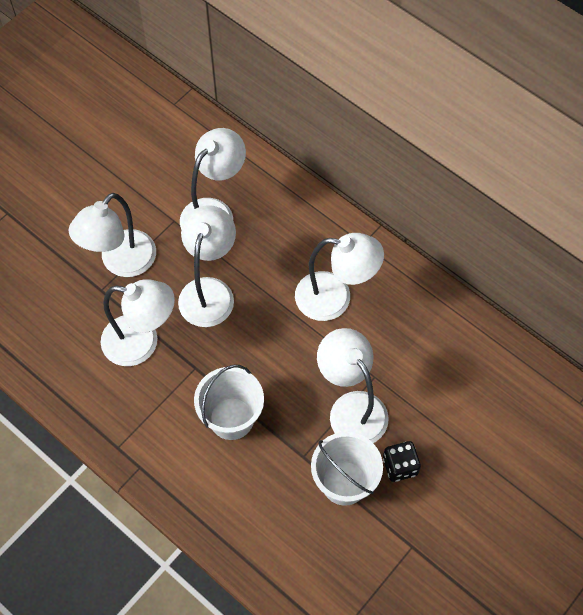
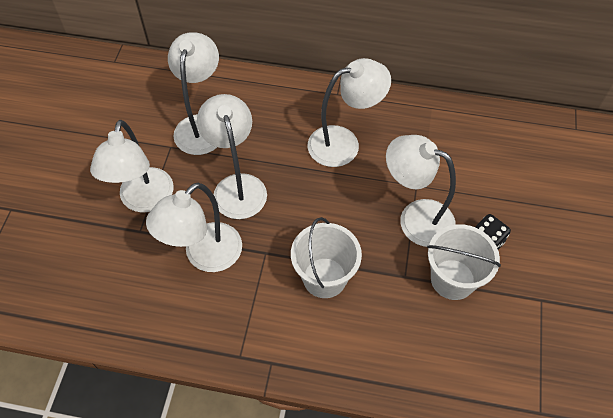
camera: 30 degrees left, 5 degrees down
(142, 343) = (205, 256): white lamp -> white lamp turned 150 degrees clockwise

